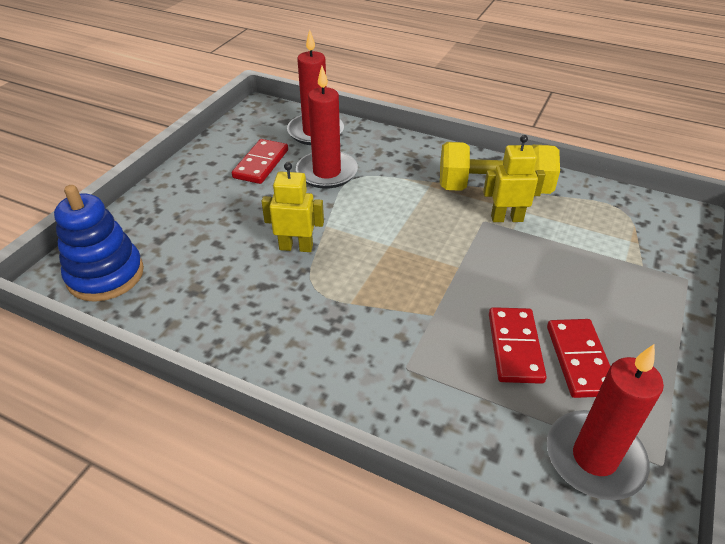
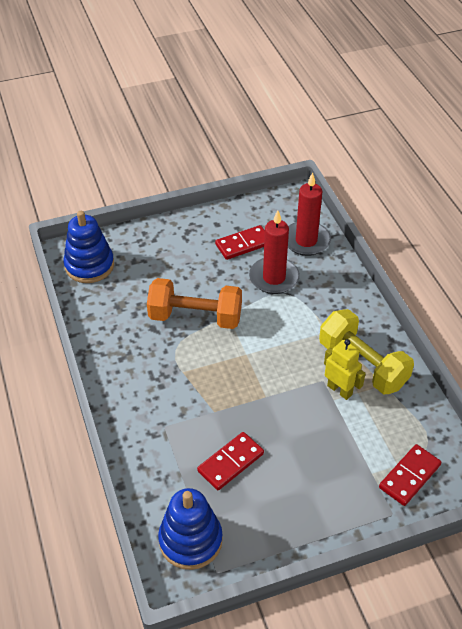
camera: 45 degrees right, 5 degrees up
(296, 247) = (195, 317): yellow robot -> orange dumbbell
(580, 360) = (254, 497): red domino -> red domino (409, 476)
(594, 457) = (190, 540): red candle -> blue stacking toy

